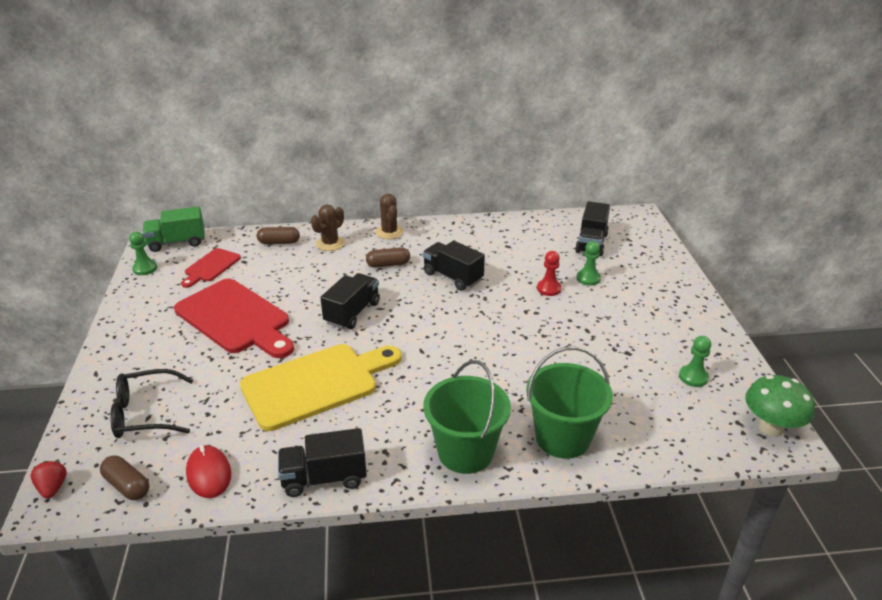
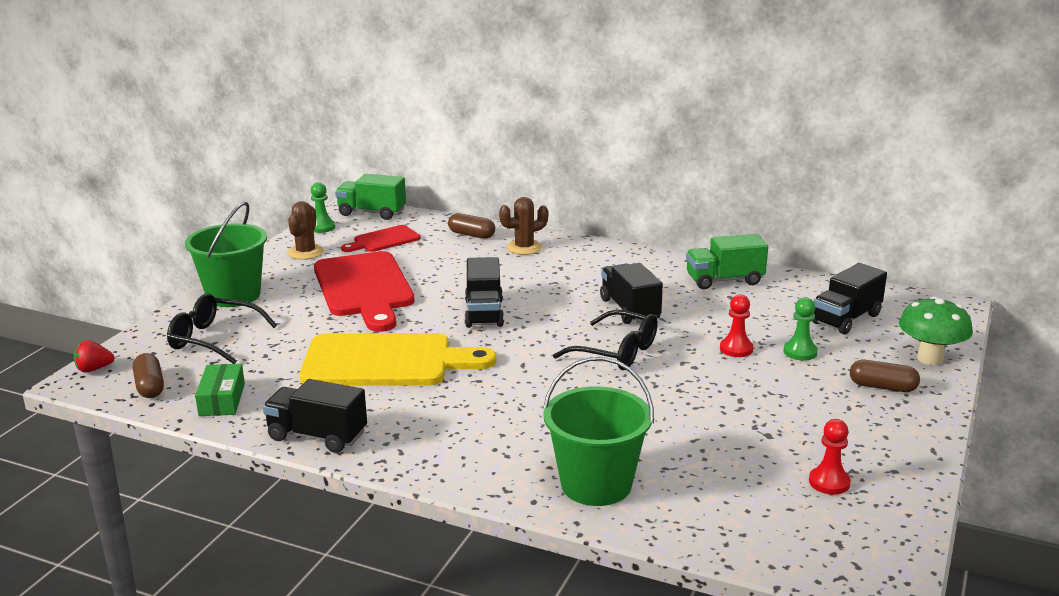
camera: 30 degrees right, 10 degrees down
(53, 488) = (94, 369): red strawberry -> red strawberry turned 120 degrees counterclockwise
(209, 474) = (222, 400): red mouse -> green box
(352, 313) = (484, 313): black truck -> black truck turned 120 degrees clockwise
(388, 264) = (568, 281): brown capsule -> brown capsule (882, 387)
(389, 232) = (601, 252): brown cactus -> brown cactus (306, 252)
(465, 452) = (475, 462): green bucket -> green bucket (233, 295)
(476, 317) = (617, 352): none -> black glasses
(492, 233) = (724, 280): none -> green truck
(693, 377) = (829, 482): green pawn -> red pawn
(770, 428) = (878, 562): green mushroom -> green mushroom (930, 358)

